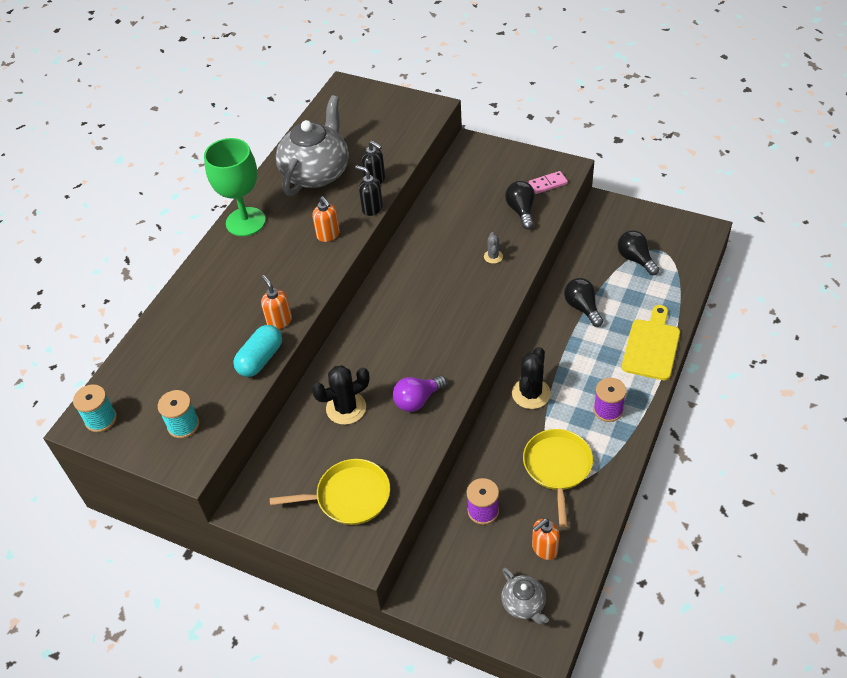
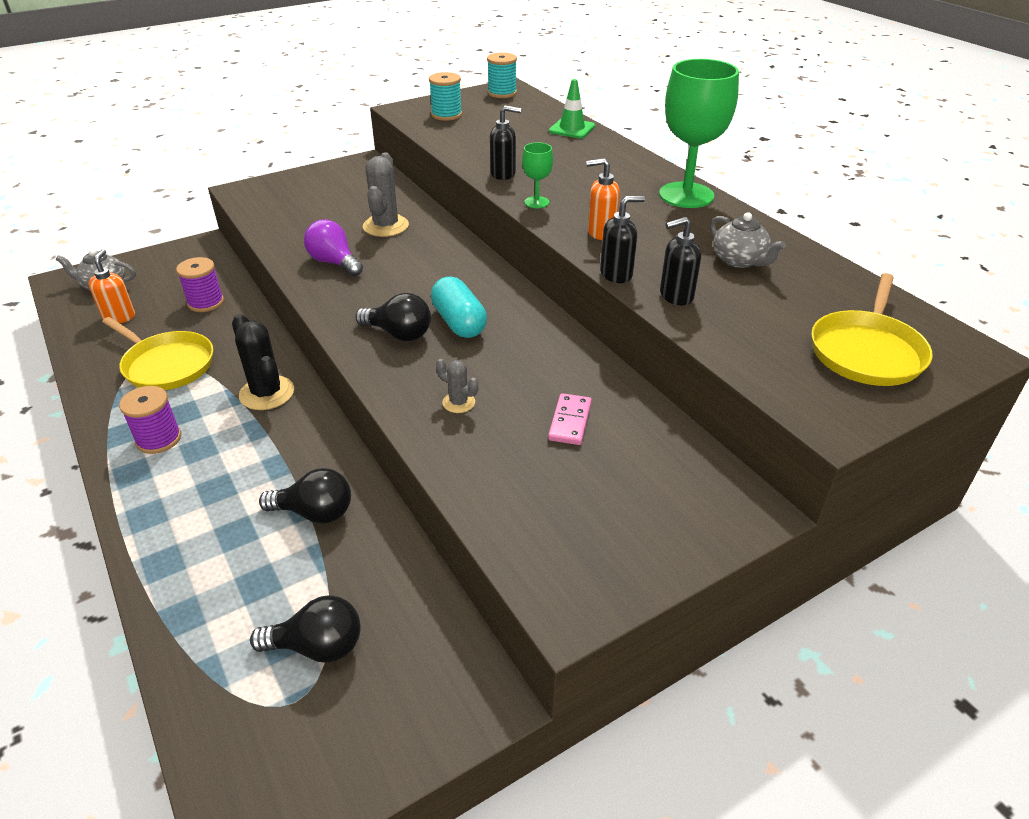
camera: 120 degrees right, 10 degrees down
(163, 328) = (572, 129): none -> green traffic cone
(260, 359) = (468, 155): turquoise capsule -> turquoise capsule (459, 322)
(279, 321) = (503, 174): orange soap dispenser -> black soap dispenser
(310, 281) = (536, 202): none -> green goblet
(316, 172) = (740, 260): grey teapot -> grey teapot, size x0.48
(346, 408) = (386, 226): black cactus -> grey cactus
(349, 496) = (298, 200): yellow pan -> yellow pan (867, 351)
(417, 400) = (334, 262): purple light bulb -> purple light bulb turned 45 degrees counterclockwise
(521, 211) = (518, 479): black light bulb -> black light bulb (399, 334)
(548, 184) = (550, 550): pink domino -> pink domino (570, 421)
(651, 346) = (165, 542): yellow cutting board -> none

